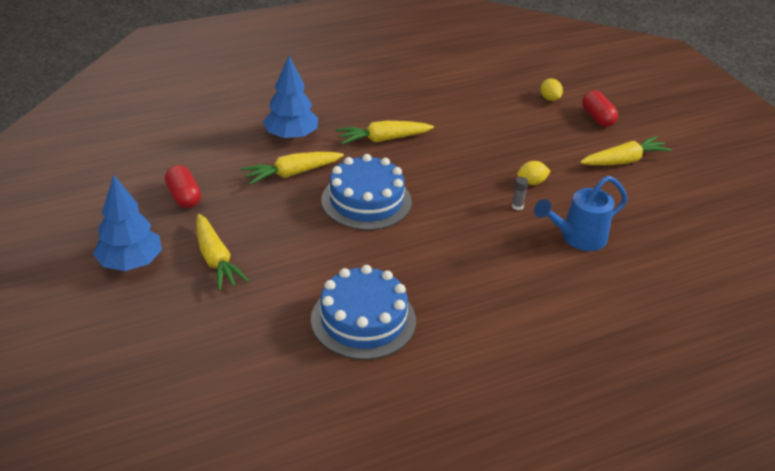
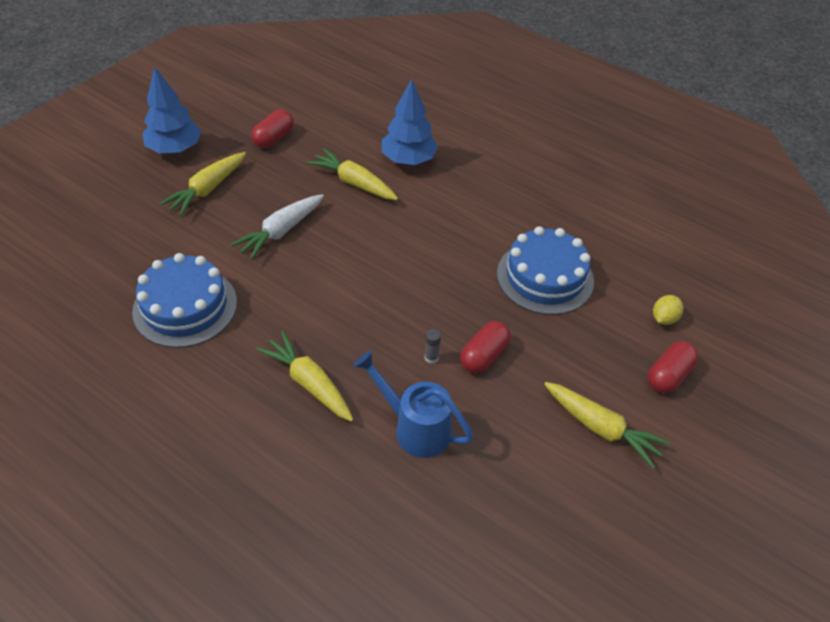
camera: 60 degrees right, 10 degrees up
(316, 233) = (281, 231): none -> white carrot
(366, 201) = (352, 244): blue cake -> blue cake (545, 277)
(383, 139) = (458, 218): yellow carrot -> yellow carrot (309, 383)
(531, 182) = (484, 356): yellow lemon -> red capsule

